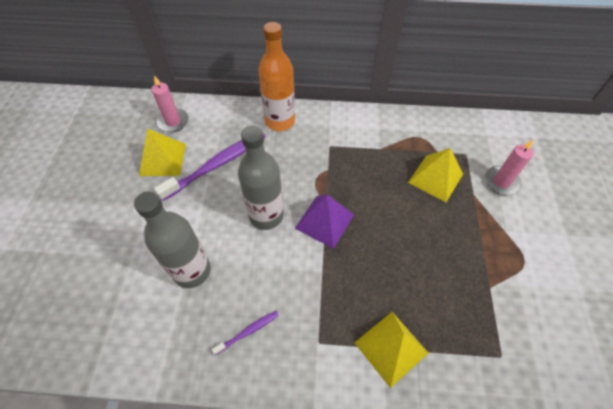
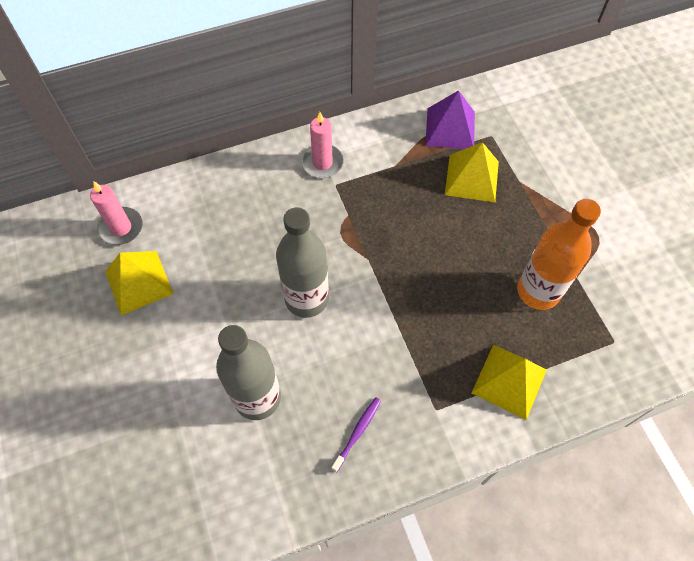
camera: 25 degrees left, 5 degrees up
(217, 165) = (212, 262): purple toothbrush -> none
(280, 121) = (259, 176): orange bottle -> orange bottle (538, 291)
(324, 221) = (376, 278): purple pyramid -> purple pyramid (450, 128)
(501, 182) = (541, 155): pink candle -> pink candle (322, 163)

